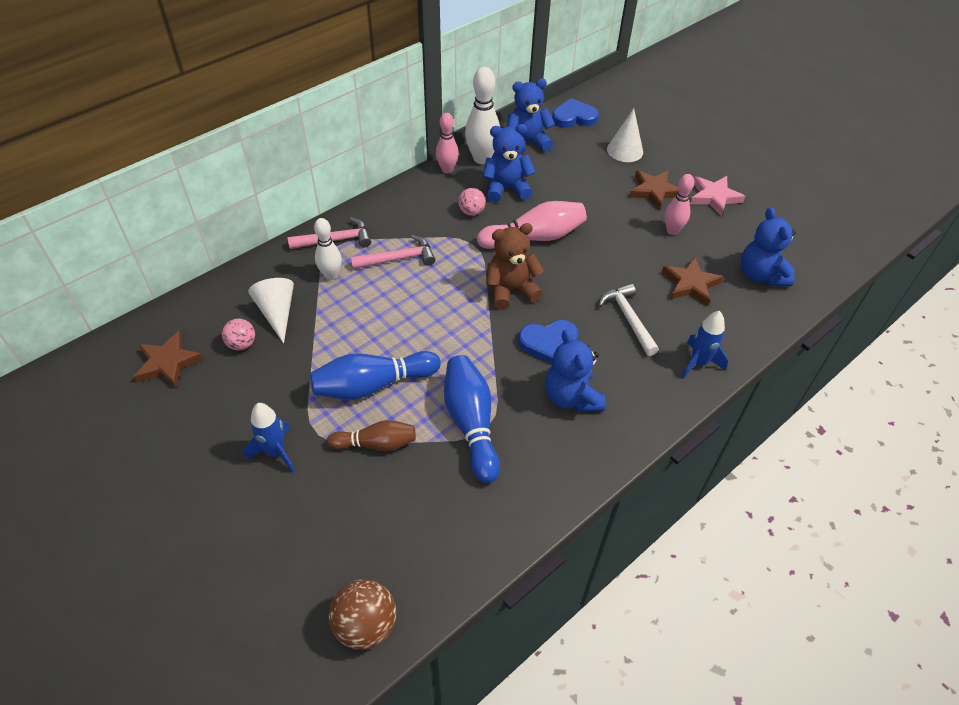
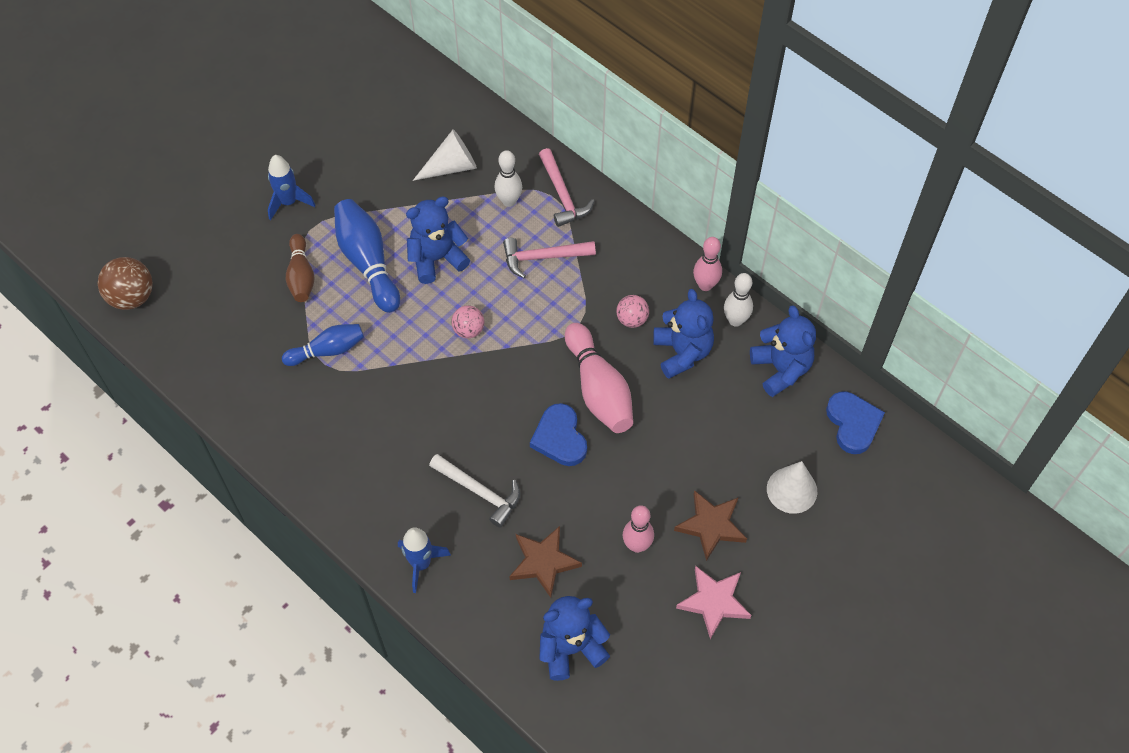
camera: 85 degrees right, 10 degrees up
(168, 363) = (381, 99): brown star -> none
(242, 344) = (408, 148): pink ball -> pink ball (468, 330)
(398, 258) = (542, 257): pink hammer -> pink hammer turned 105 degrees clockwise
(471, 424) = (327, 350): blue bowling pin -> blue bowling pin, size x0.64
(482, 158) = (735, 320): white bowling pin -> white bowling pin, size x0.64
(511, 290) = (508, 370): brown teddy bear -> none
(549, 343) = (435, 412): blue heart -> blue heart (560, 438)
(571, 397) = (365, 437): blue teddy bear -> blue teddy bear (437, 258)
(628, 318) = (480, 492): white hammer -> white hammer turned 60 degrees clockwise

